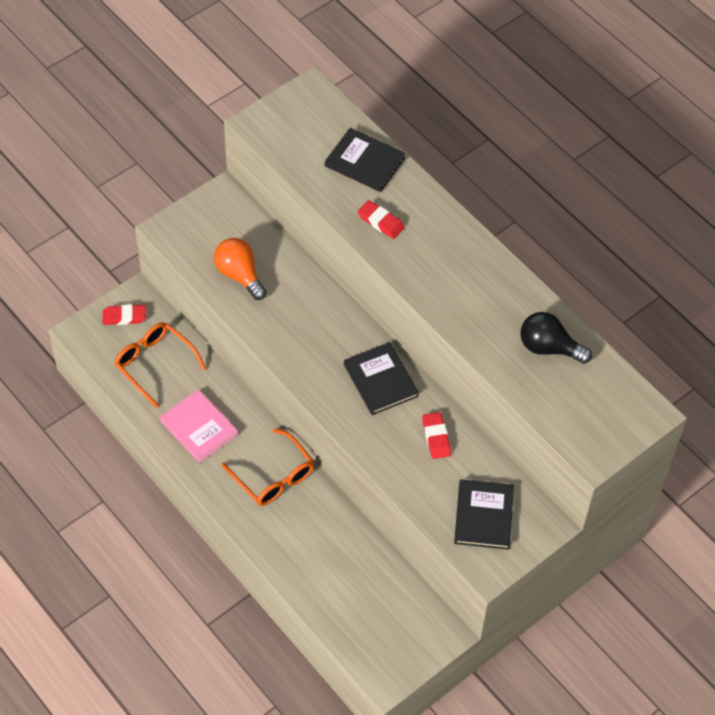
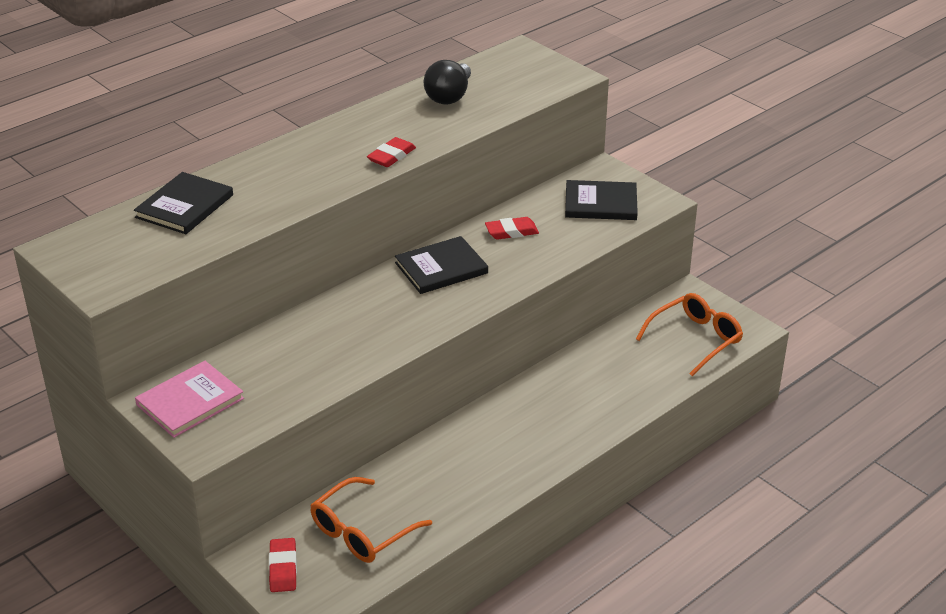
camera: 90 degrees left, 20 degrees down
(199, 427) = (458, 483): pink book -> pink book (190, 401)
(239, 275) = (286, 379): orange light bulb -> none
(274, 477) = (522, 417): orange glasses -> orange glasses (695, 339)
(381, 222) = (278, 194): red eraser -> red eraser (391, 156)

